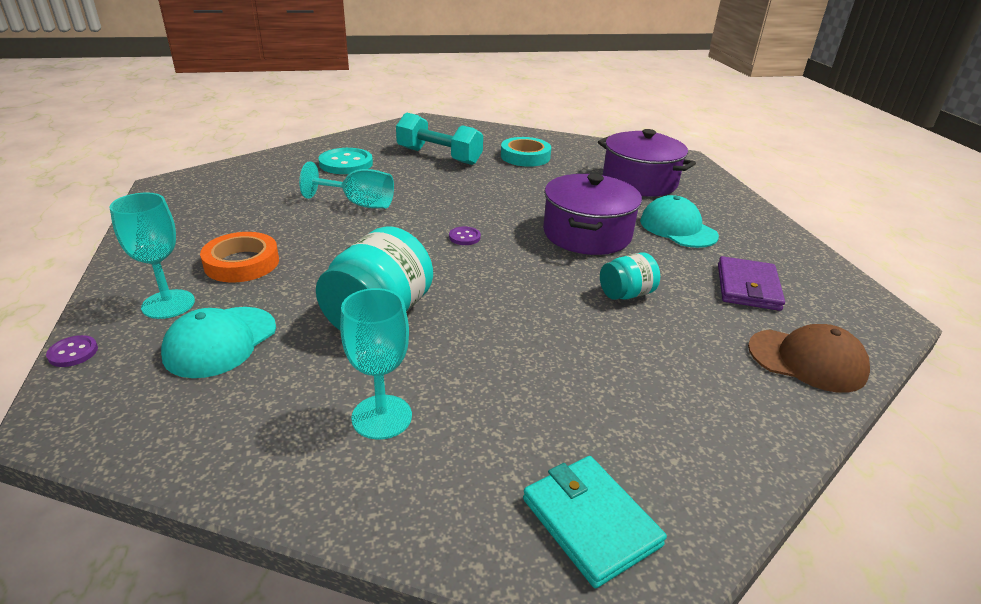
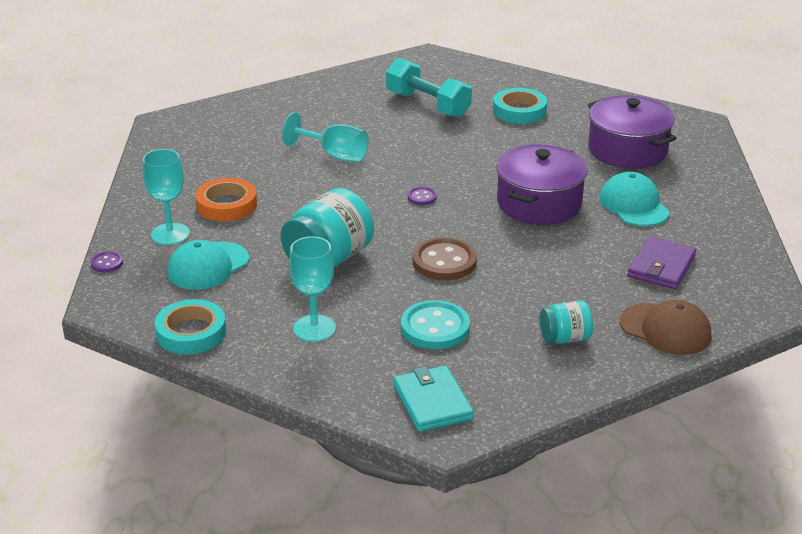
camera: 15 degrees right, 0 degrees up
(197, 449) = (191, 332): none -> turquoise tape
(346, 163) = (331, 108): turquoise button -> turquoise button (435, 327)
(517, 305) = (444, 261): none -> brown button
(626, 294) = (544, 262): turquoise jar -> turquoise jar (565, 338)

